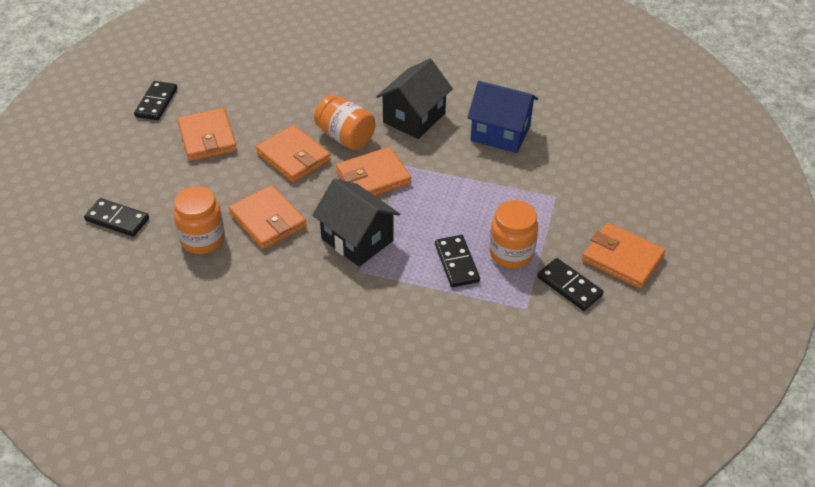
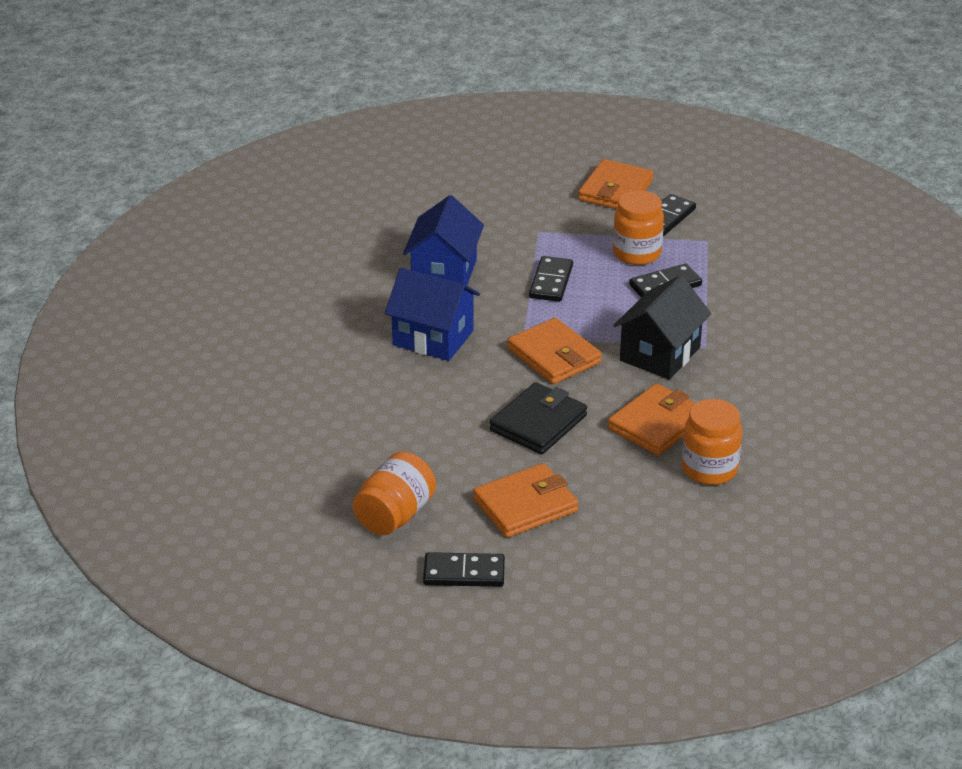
camera: 100 degrees left, 10 degrees down
(117, 219) = (707, 550): black domino -> black domino (551, 282)
(293, 157) = (538, 423): orange wallet -> black wallet
(345, 137) = (486, 387): orange jar -> orange jar (395, 515)
(414, 118) = (433, 338): black house -> blue house

